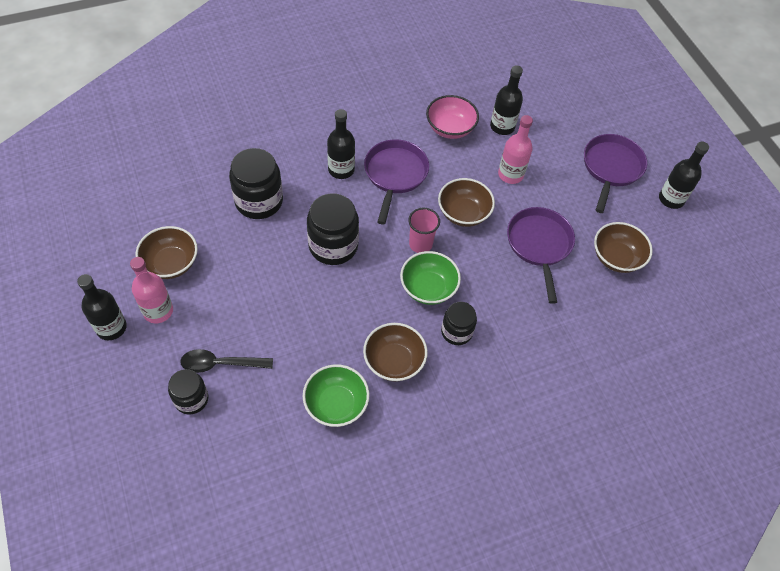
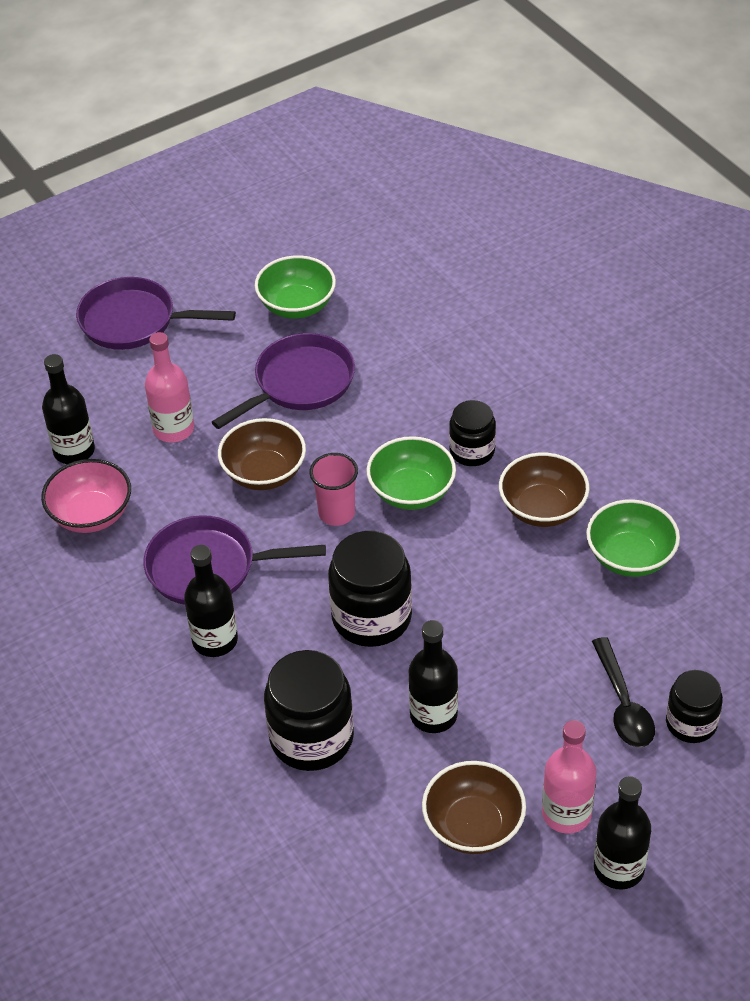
camera: 95 degrees left, 10 degrees down
(539, 245) = (299, 383): purple pan -> purple pan turned 150 degrees clockwise
(616, 258) = (297, 305): brown bowl -> green bowl
(671, 199) = (178, 259): black bottle -> black bottle (433, 715)

